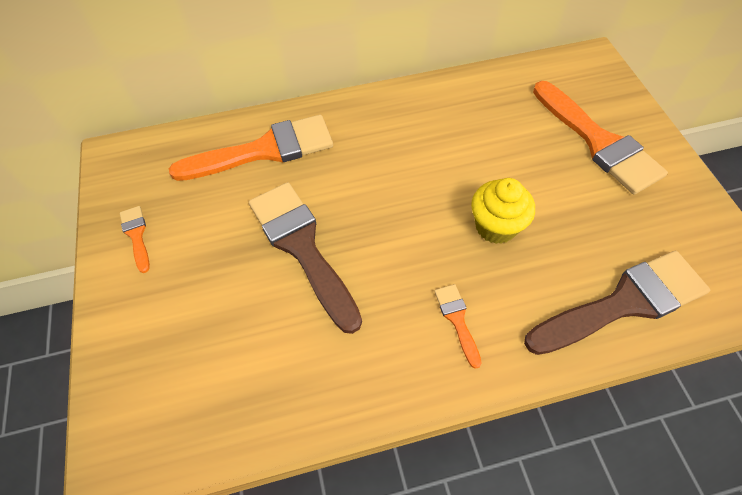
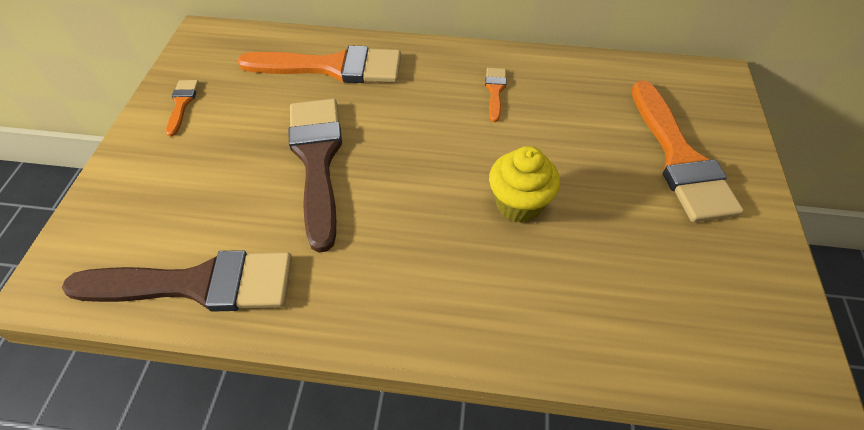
camera: 20 degrees right, 5 degrees down
(457, 320) = (428, 277): orange brush -> orange brush (495, 91)
(623, 303) = (620, 327): brown brush -> brown brush (198, 284)

